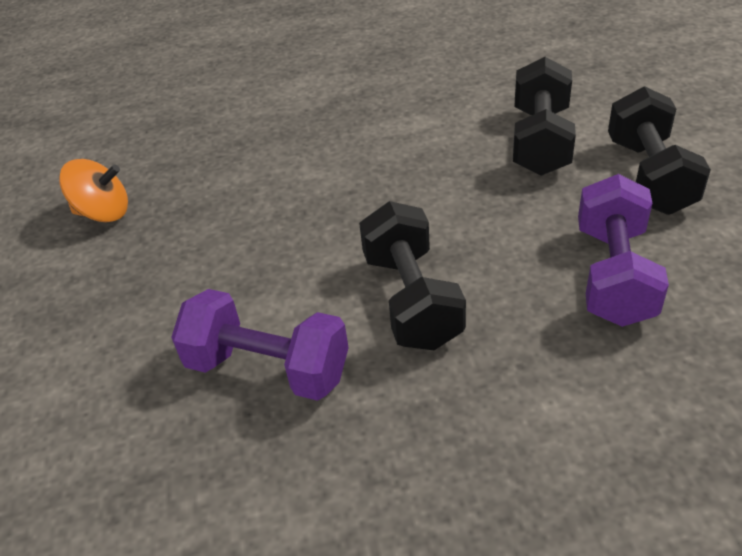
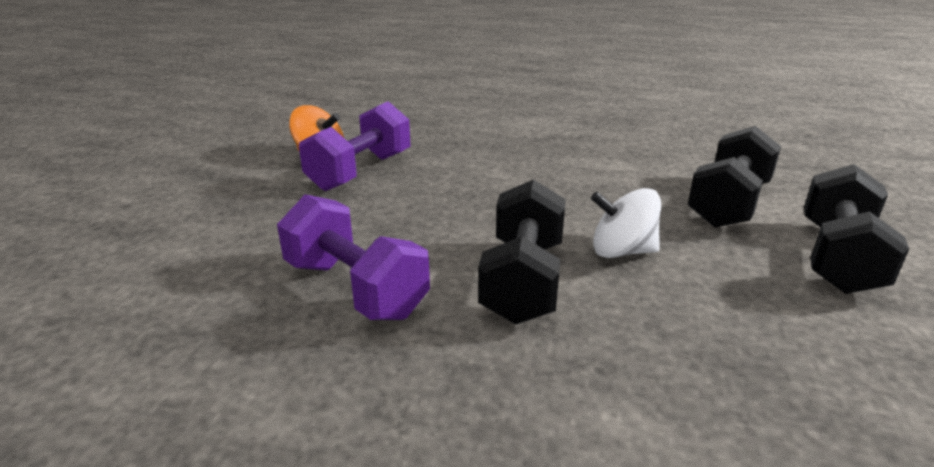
camera: 20 degrees right, 15 degrees down
(477, 233) = (622, 251): none -> white spinning top
(613, 275) = (753, 326): purple dumbbell -> purple dumbbell (360, 171)

